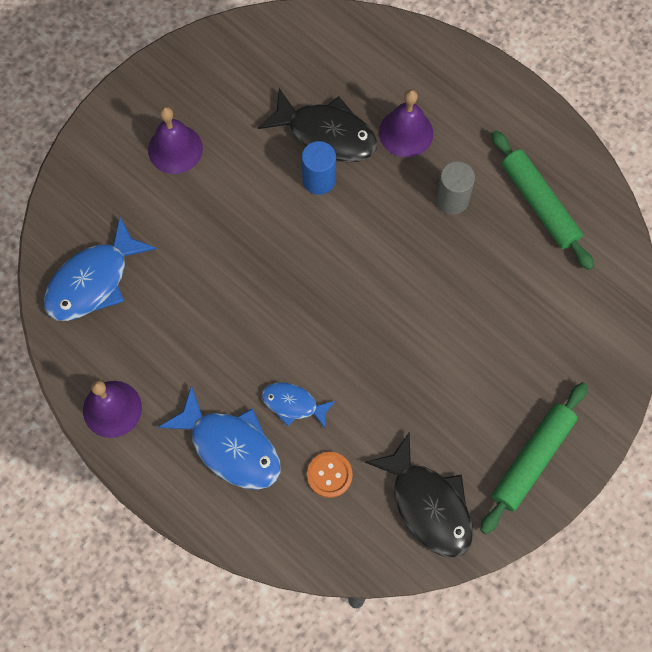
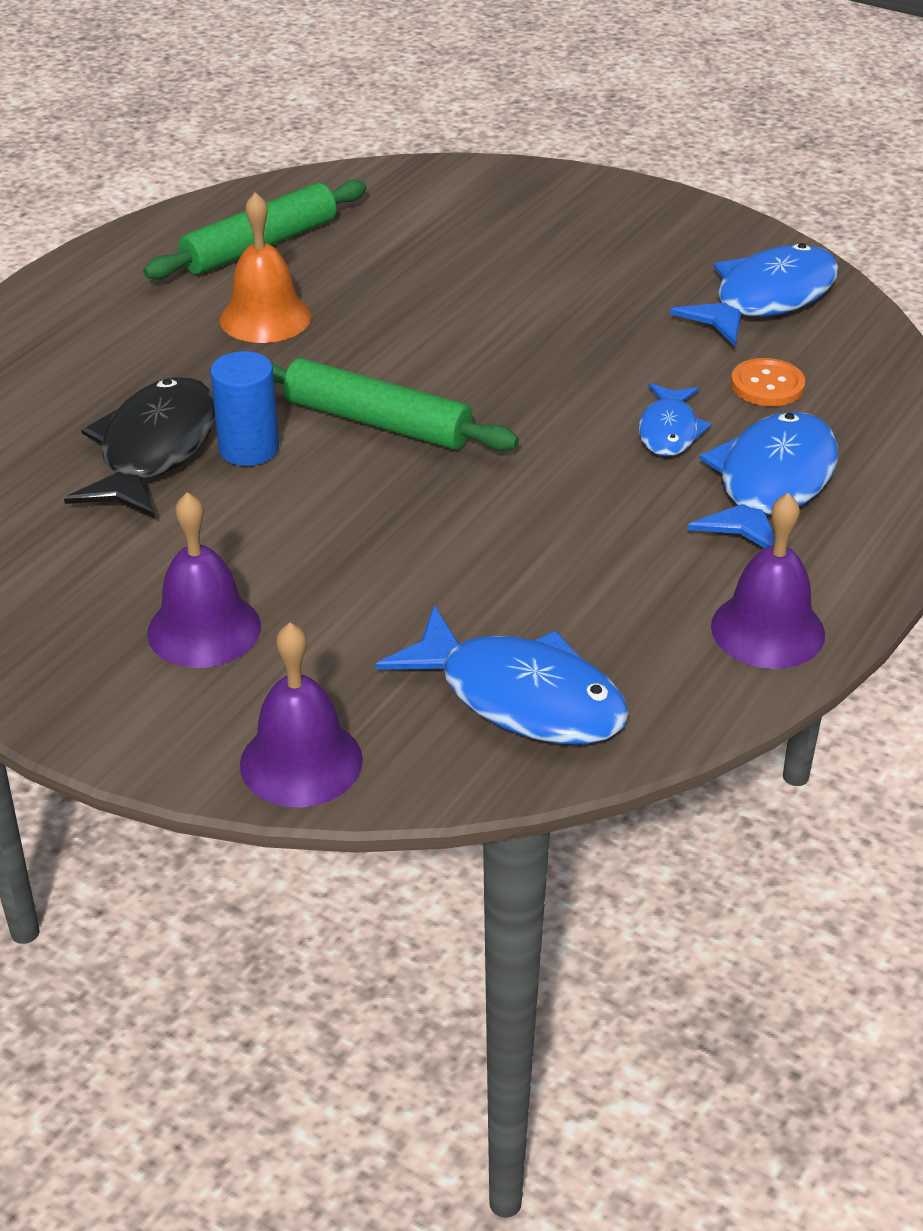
camera: 100 degrees left, 30 degrees down
(406, 132) = (144, 370): purple bell -> purple bell (301, 762)
(428, 504) = (766, 299): black fish -> blue fish
(452, 199) = (265, 317): grey cylinder -> orange bell
(532, 459) = (659, 227): green rolling pin -> green rolling pin (377, 422)

